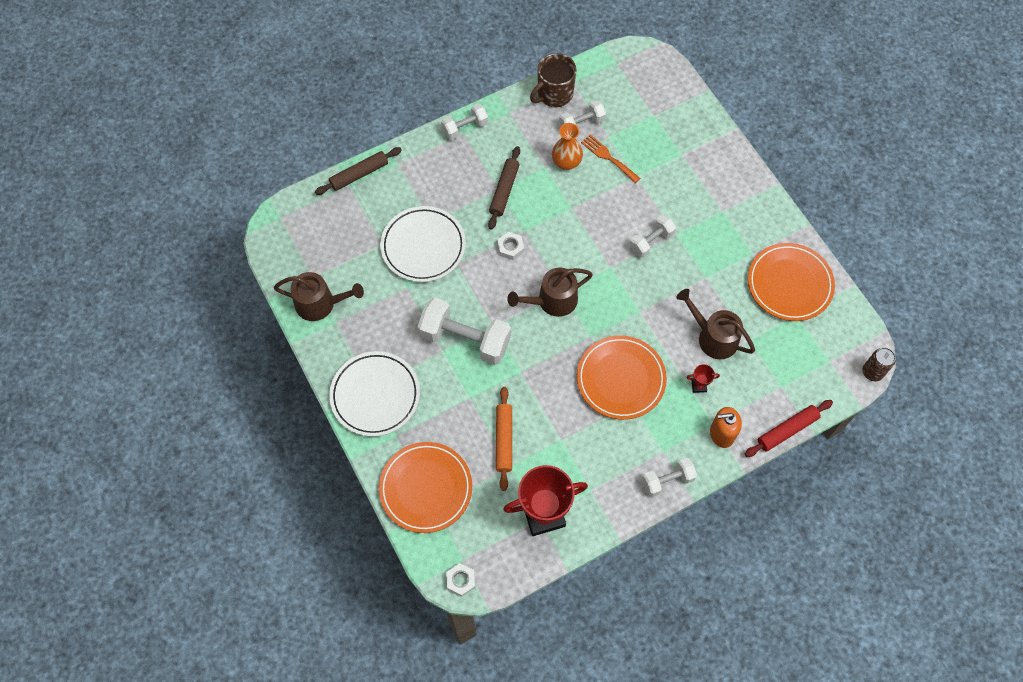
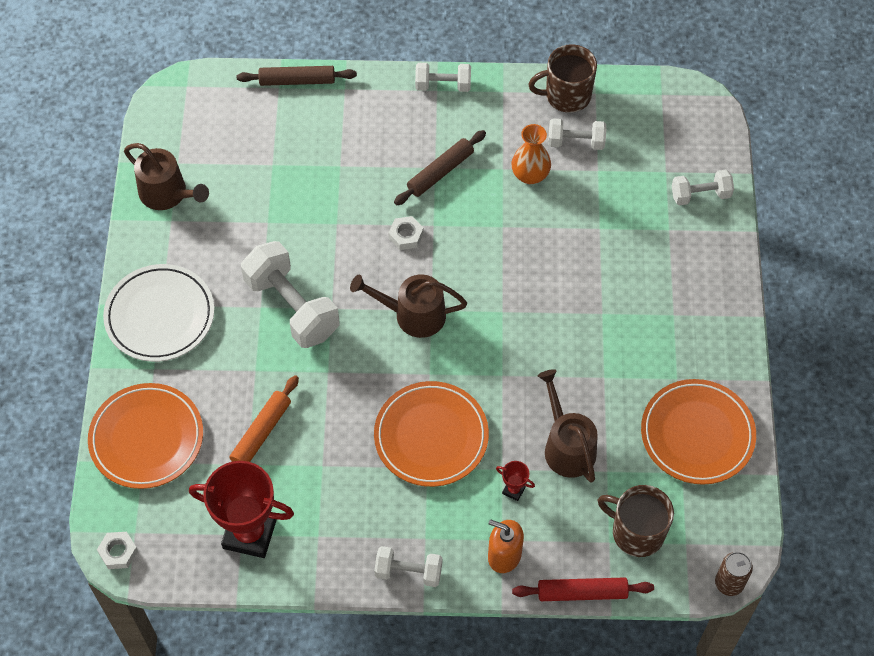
camera: 30 degrees right, 5 degrees down
(423, 246) = (313, 188): white plate -> none
(608, 157) = (581, 192): orange fork -> none
(651, 241) = (567, 307): white dumbbell -> white dumbbell (700, 195)
(794, 370) = (636, 532): none -> brown mug

